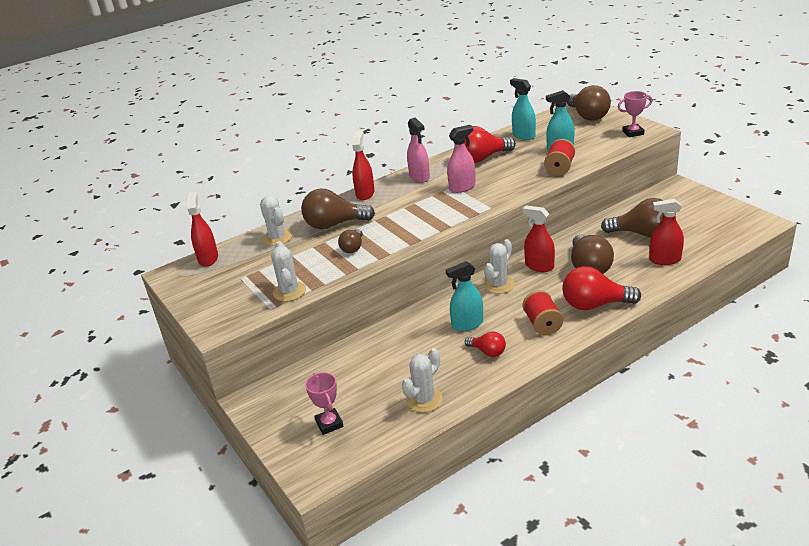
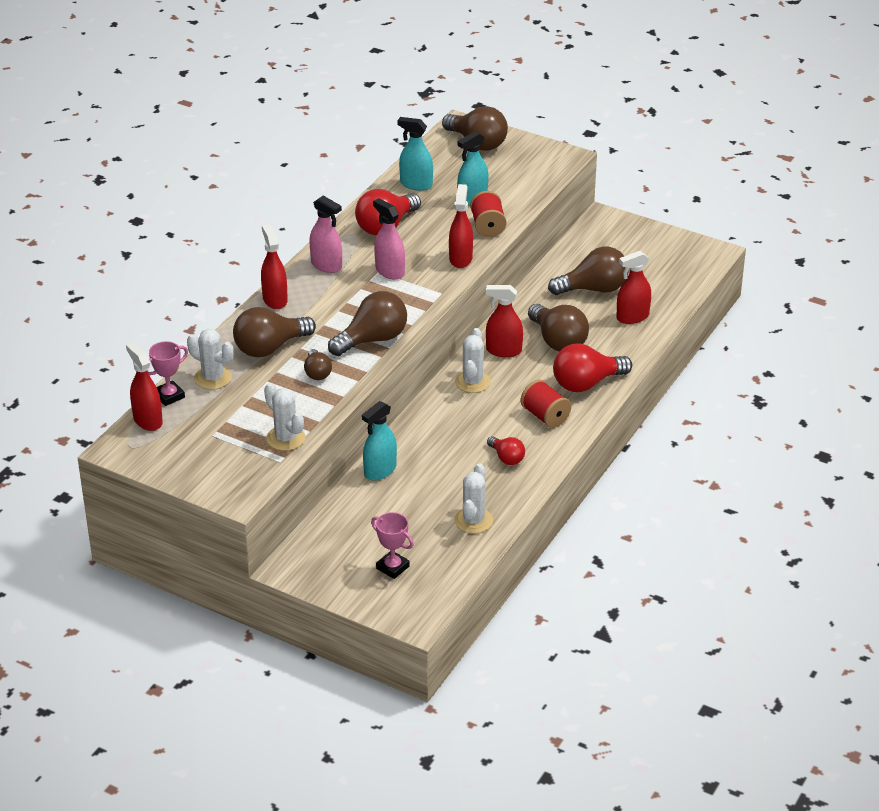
camera: 30 degrees left, 5 degrees up
(413, 232) = (372, 339): none -> brown light bulb
(462, 187) = (389, 271): pink spray bottle -> pink spray bottle turned 75 degrees counterclockwise
(467, 324) = (466, 434): turquoise spray bottle -> turquoise spray bottle (380, 470)
(487, 352) = (506, 458): red light bulb -> red light bulb turned 45 degrees clockwise
(523, 186) = (460, 258): none -> red spray bottle
(633, 133) = (544, 162): pink trophy -> pink trophy (169, 396)

